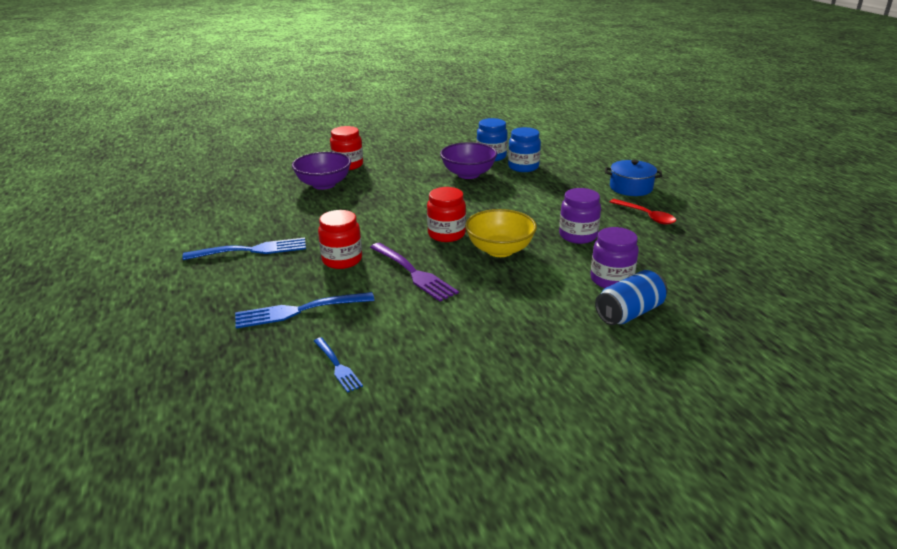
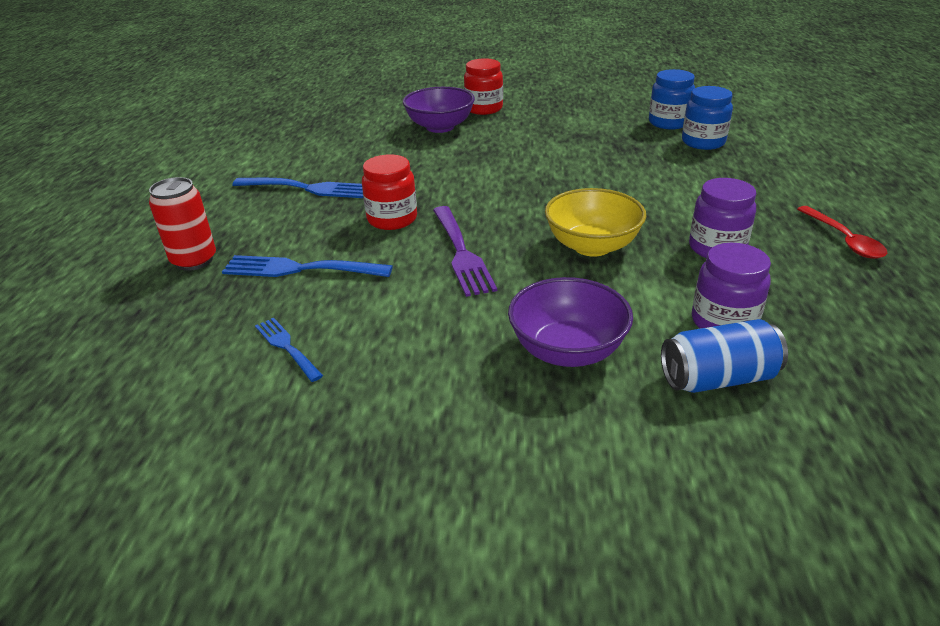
camera: 25 degrees right, 5 degrees up
(201, 324) = (194, 260): none -> red can
(337, 366) = (287, 347): blue fork -> blue fork turned 150 degrees clockwise
(446, 234) = (538, 212): red jar -> none
(468, 174) = (621, 141): purple bowl -> purple bowl (567, 350)
(631, 188) = (846, 195): blue pot -> none

